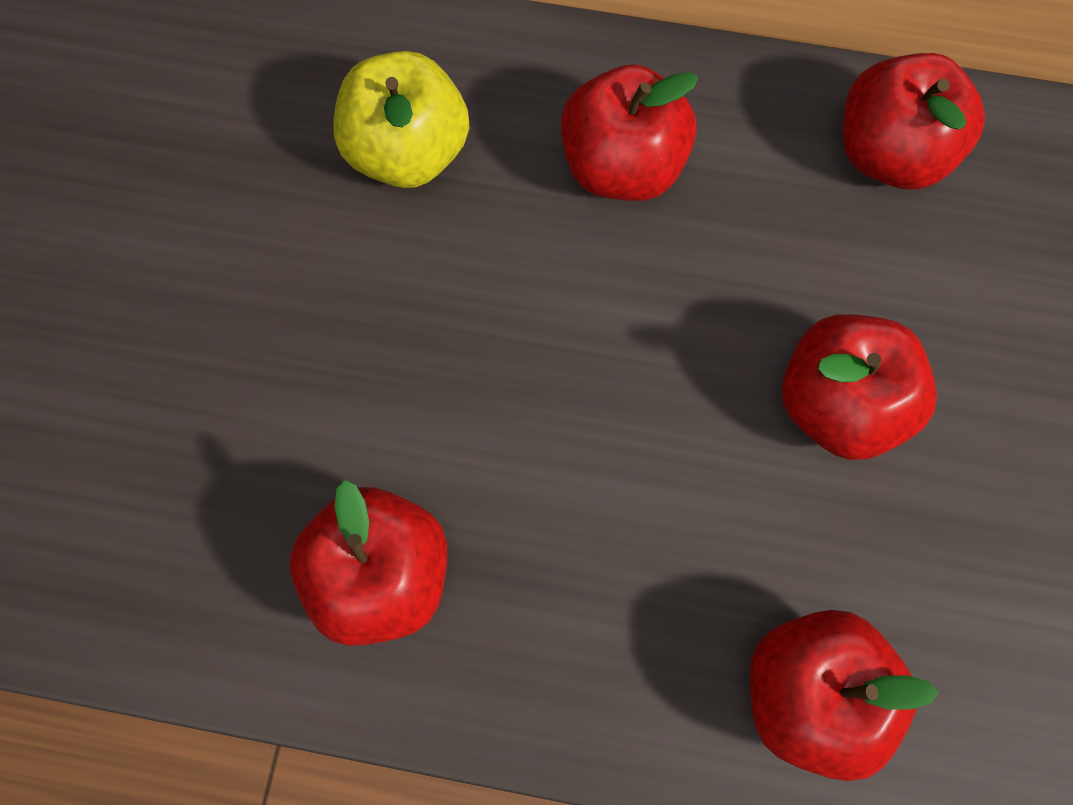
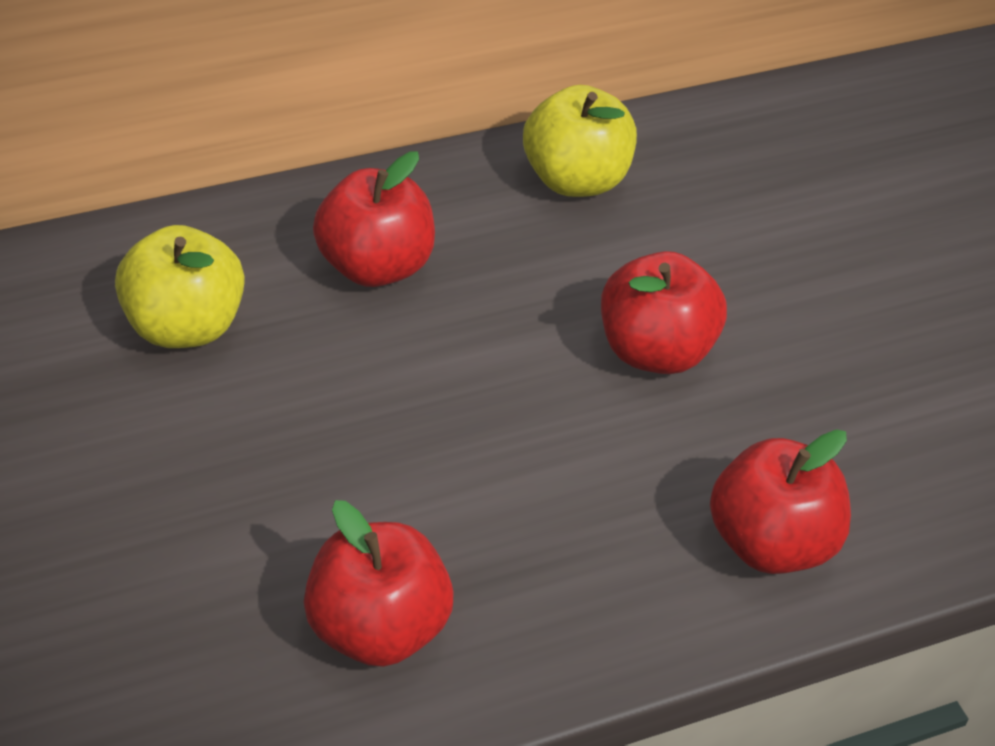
camera: 35 degrees left, 25 degrees down
(889, 154) = (576, 180): red apple -> yellow apple

